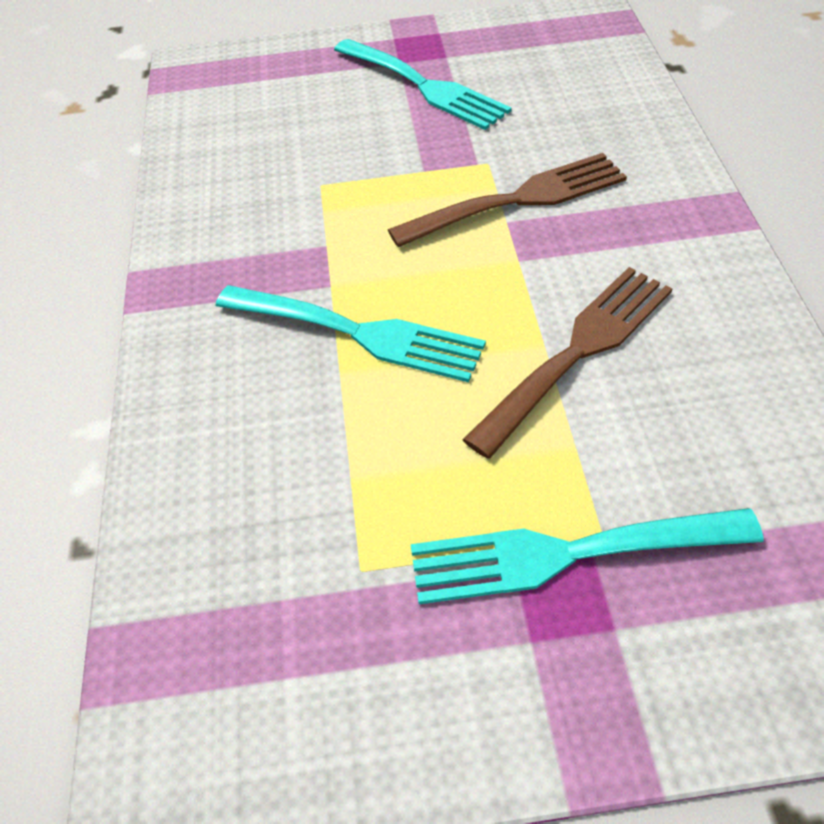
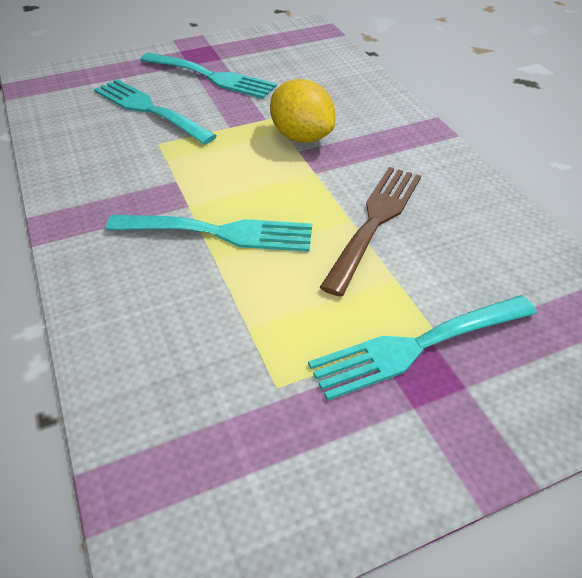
camera: 20 degrees left, 5 degrees down
(323, 130) = (149, 109): none -> turquoise fork
(518, 200) = (301, 137): brown fork -> yellow lemon

